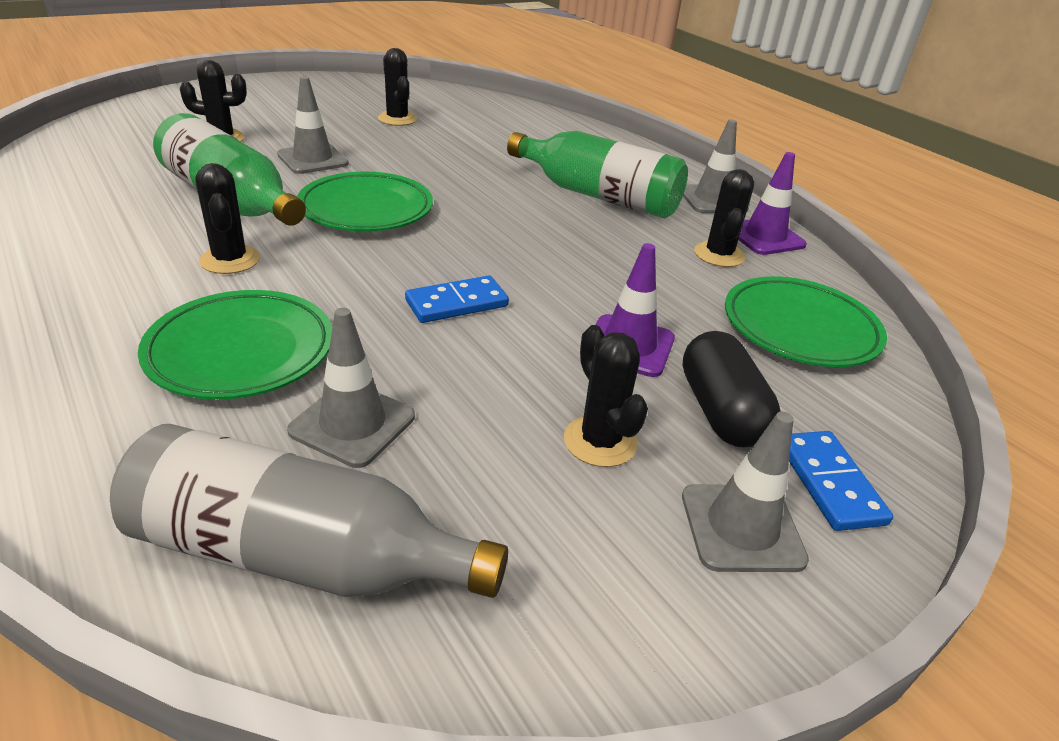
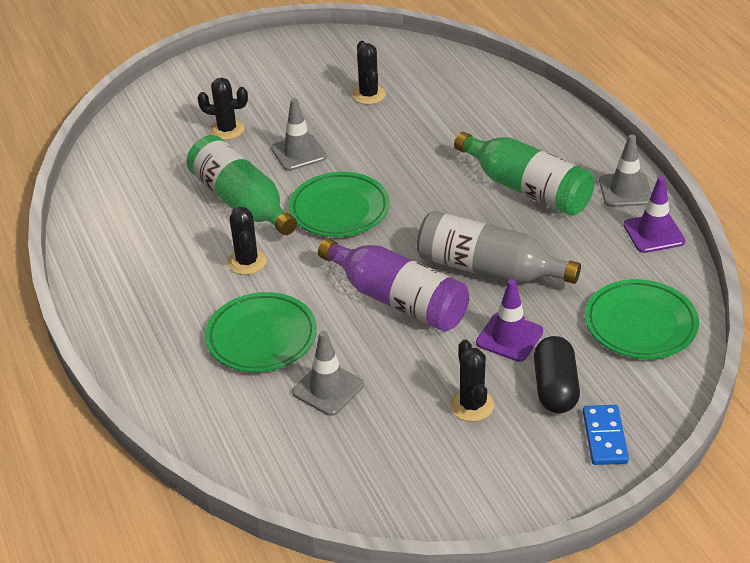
camera: 15 degrees right, 5 degrees up
(299, 554) = (301, 460): grey bottle -> grey bottle (488, 269)
(456, 303) = (398, 300): blue domino -> purple bottle
(719, 255) = (606, 253): black cactus -> none
(741, 528) = (539, 460): grey traffic cone -> none

